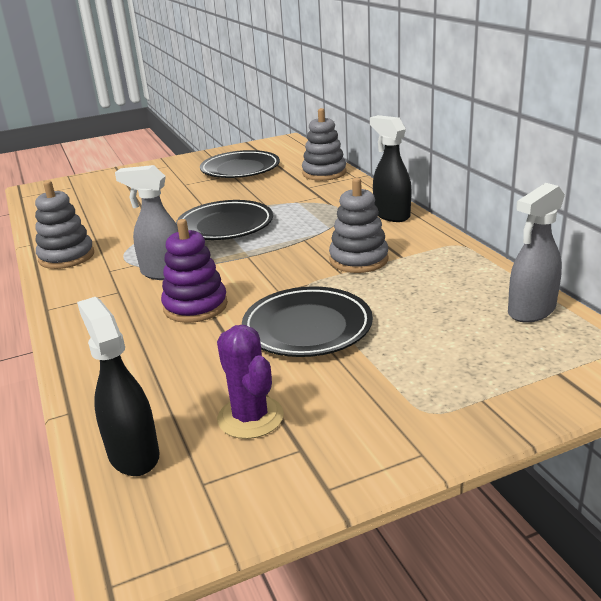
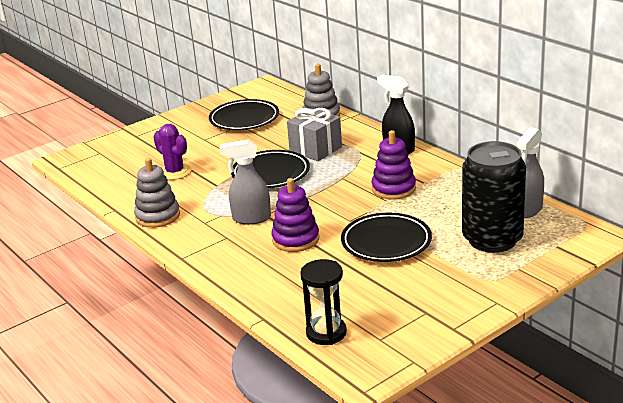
camera: 15 degrees left, 0 degrees up
(133, 454) = (326, 333): black spray bottle -> black hourglass
(250, 417) = (384, 301): purple cactus -> purple cactus (175, 172)
(294, 206) = (315, 149): none -> grey gift
(358, 260) = (393, 189): grey stacking toy -> purple stacking toy
(460, 347) = (492, 239): none -> black can

